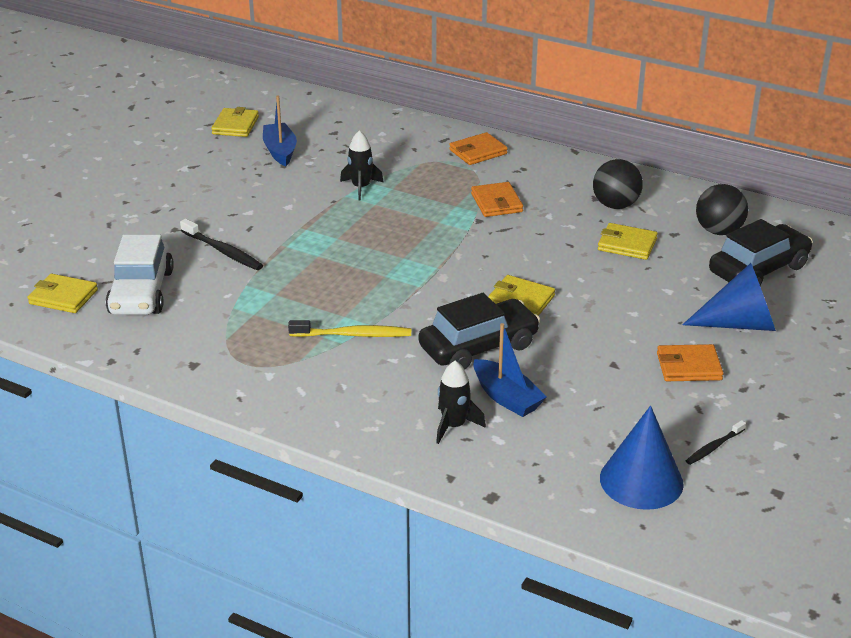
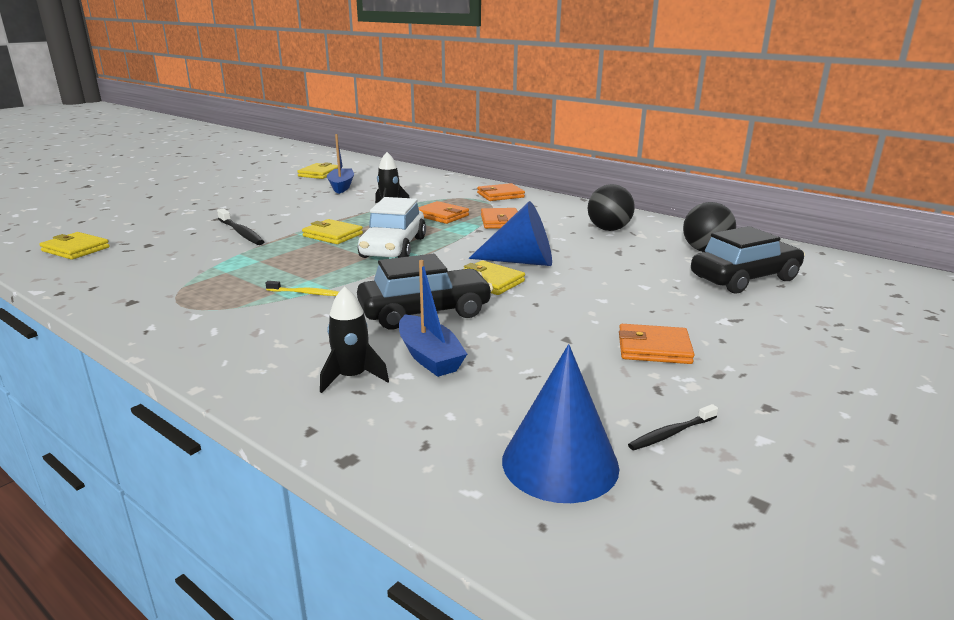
camera: 10 degrees right, 10 degrees down
(141, 292) = (144, 251): white car -> white car (393, 247)
(353, 335) = (305, 293): yellow toothbrush -> yellow toothbrush, size x0.62
(428, 198) = (442, 215): none -> orange wallet
(627, 245) = (611, 253): yellow wallet -> yellow wallet (333, 235)
(740, 324) = (720, 317): blue cone -> blue cone (521, 261)

